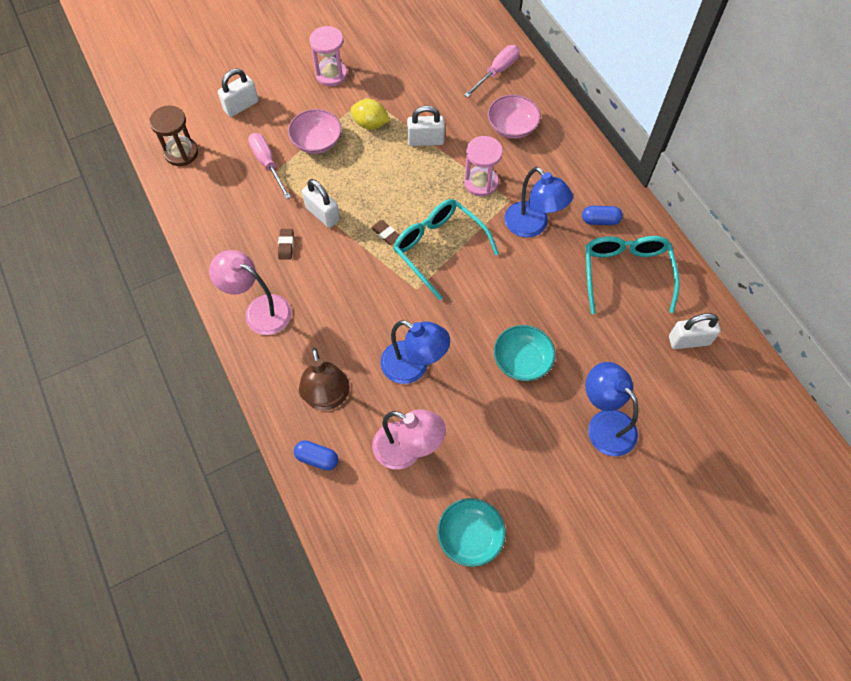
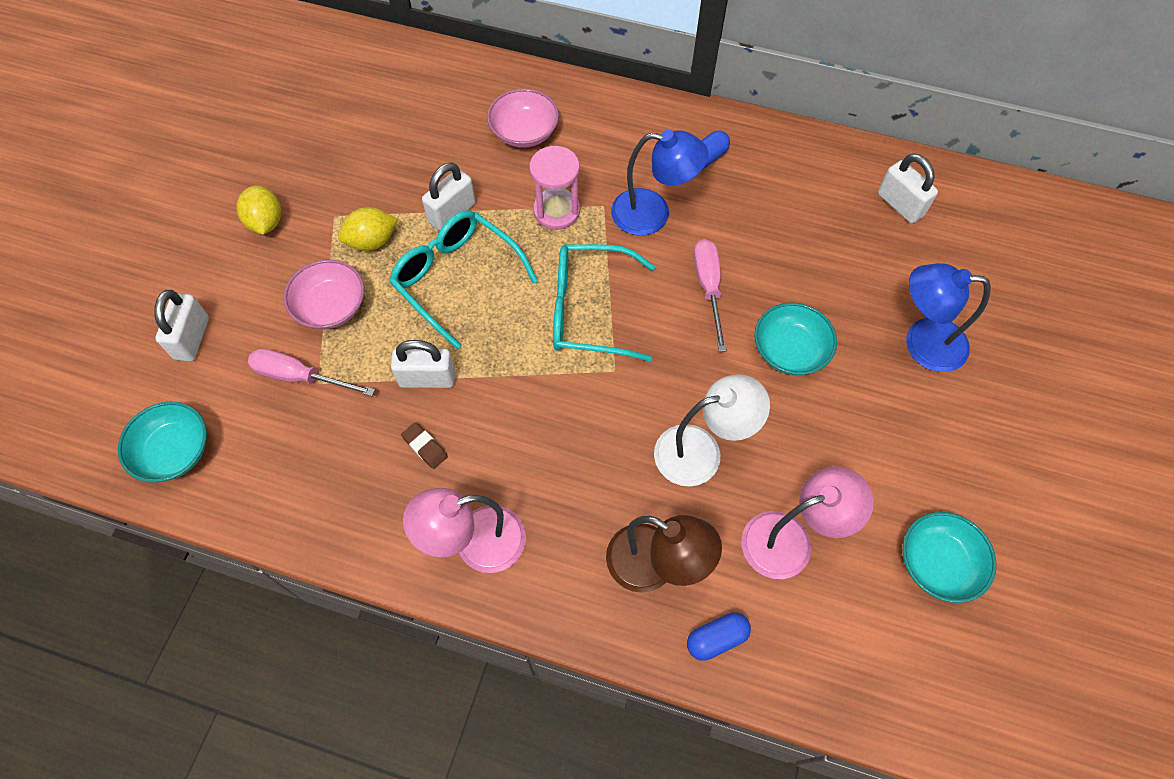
camera: 45 degrees left, 0 degrees up
(181, 153) = (174, 451): brown hourglass -> turquoise bowl
(331, 74) = (266, 222): pink hourglass -> yellow lemon
(386, 234) = (519, 342): brown eraser -> none
(413, 367) = (701, 451): blue lamp -> white lamp
(497, 72) = (448, 89): pink screwdriver -> pink screwdriver (708, 288)
(626, 274) = (784, 189): turquoise glasses -> turquoise glasses (457, 279)
(689, 340) = (900, 205): white padlock -> white padlock turned 75 degrees counterclockwise

